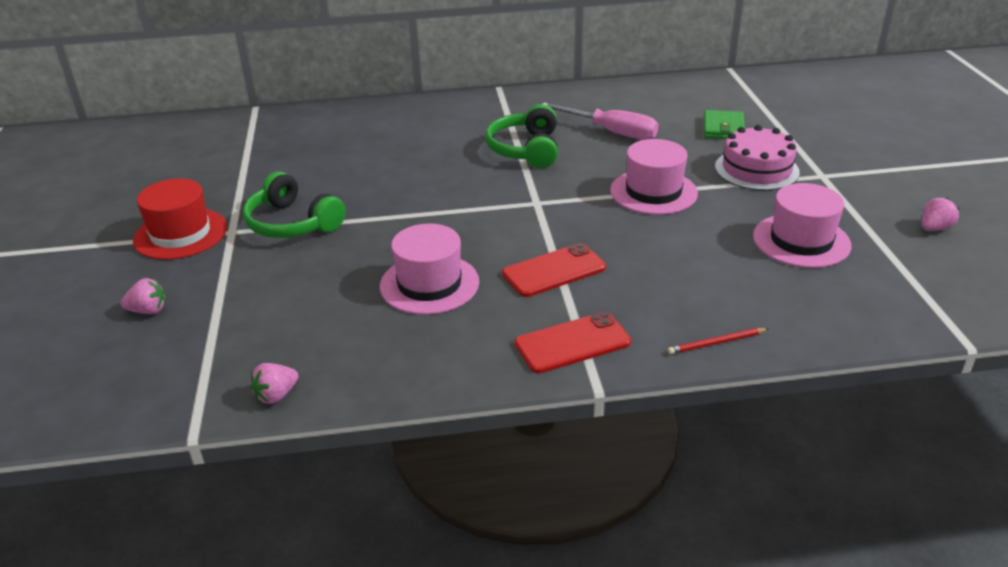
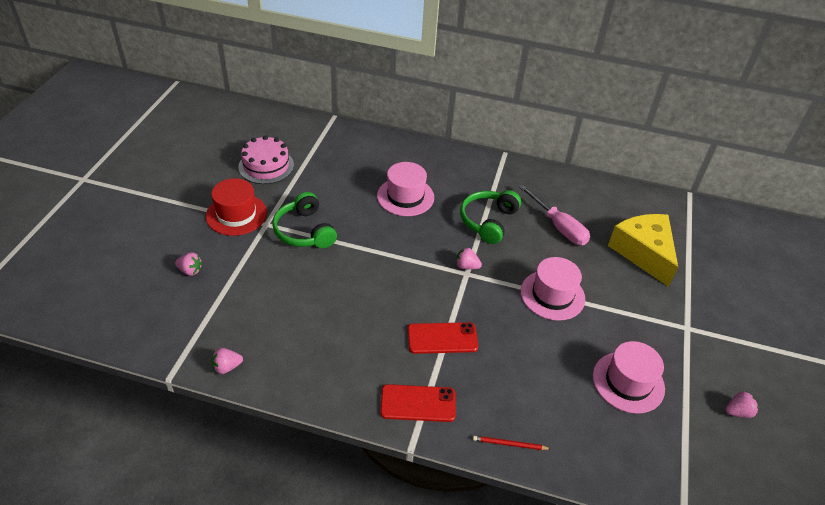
camera: 20 degrees right, 10 degrees up
(429, 284) = (359, 317): pink hat -> pink hat (405, 196)
(531, 196) = (466, 266): none -> pink strawberry
(723, 128) = (643, 253): green wallet -> yellow cheese
(756, 169) = (641, 302): pink cake -> pink cake (266, 166)

